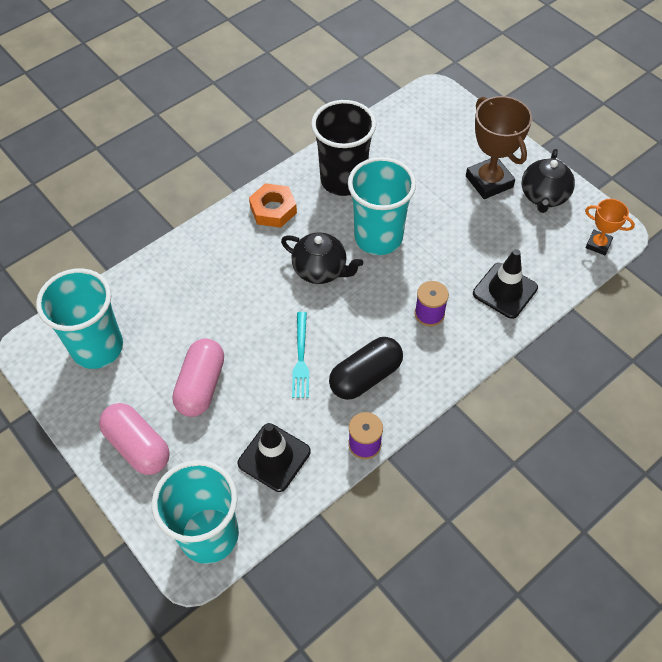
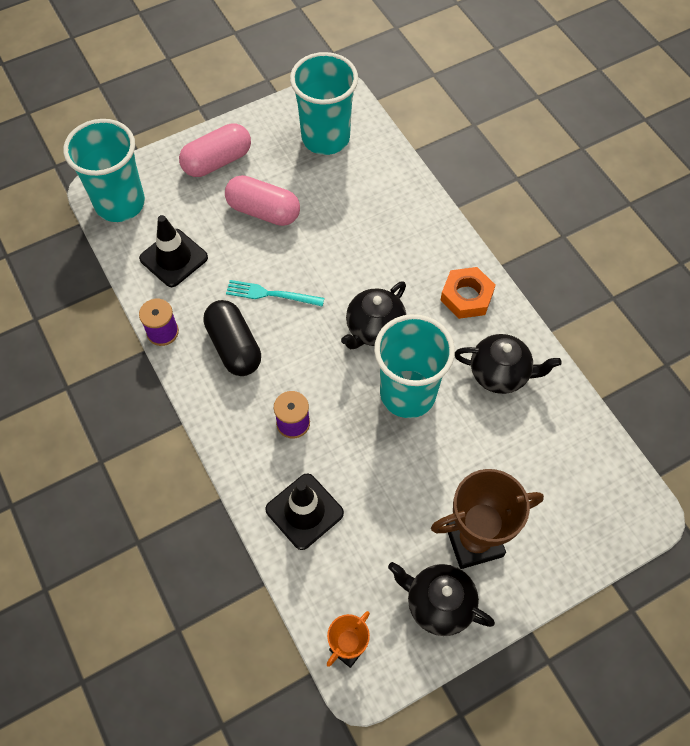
camera: 100 degrees right, 5 degrees up
(343, 180) = (500, 374): black cup -> black teapot

